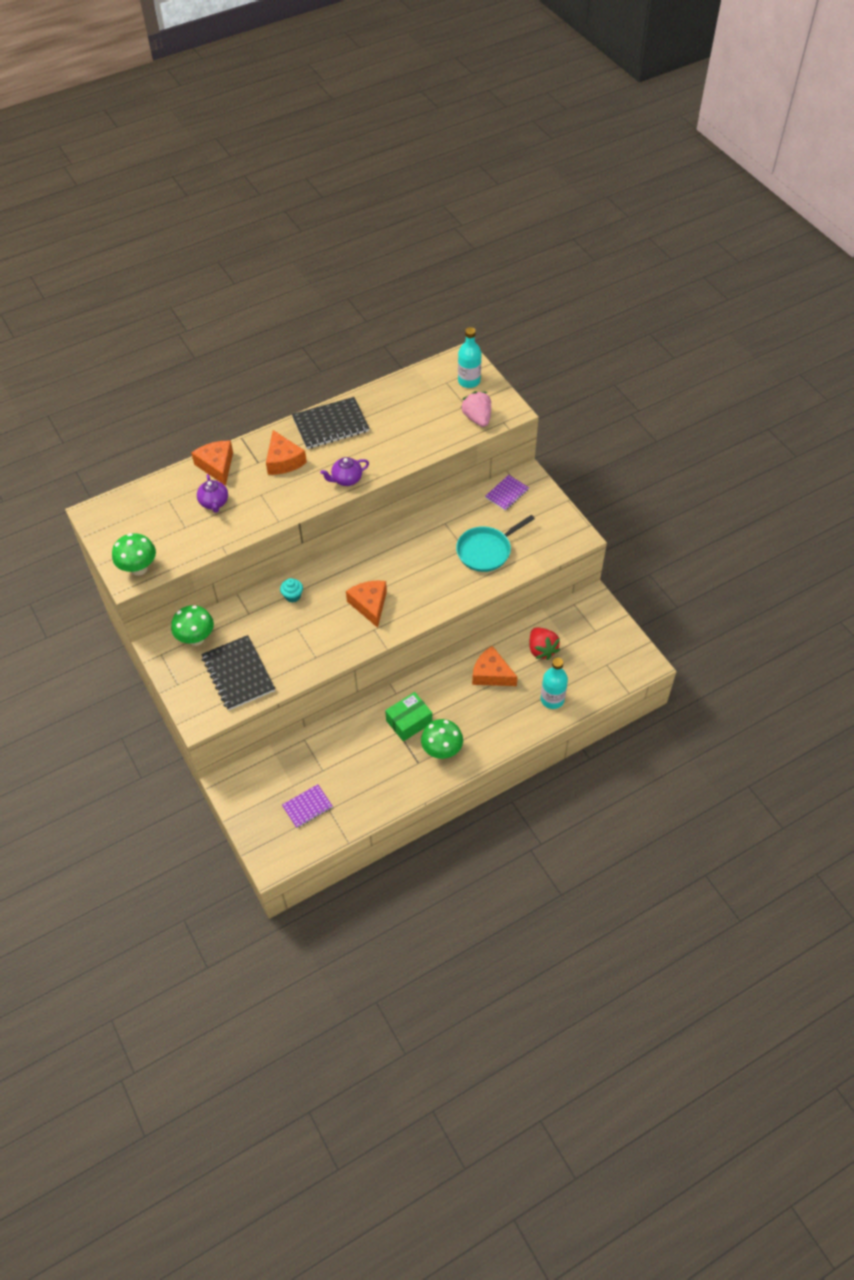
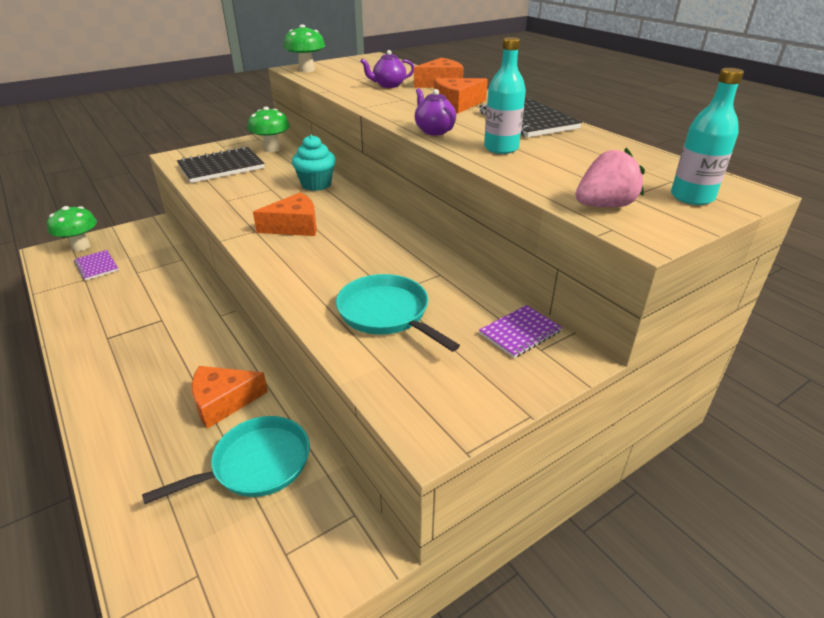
camera: 85 degrees right, 20 degrees down
(292, 596) = (316, 184): turquoise cupcake -> turquoise cupcake, size x1.65
(409, 722) = (172, 327): green box -> none
(442, 751) = (113, 357): green mushroom -> green mushroom (81, 246)
(491, 674) = (223, 402): orange cheese -> orange cheese turned 135 degrees counterclockwise
(507, 493) = (520, 333): purple notebook -> purple notebook turned 75 degrees counterclockwise
(541, 649) = (256, 464): red strawberry -> turquoise pan
(552, 699) = (147, 481): turquoise bottle -> turquoise bottle (501, 148)

